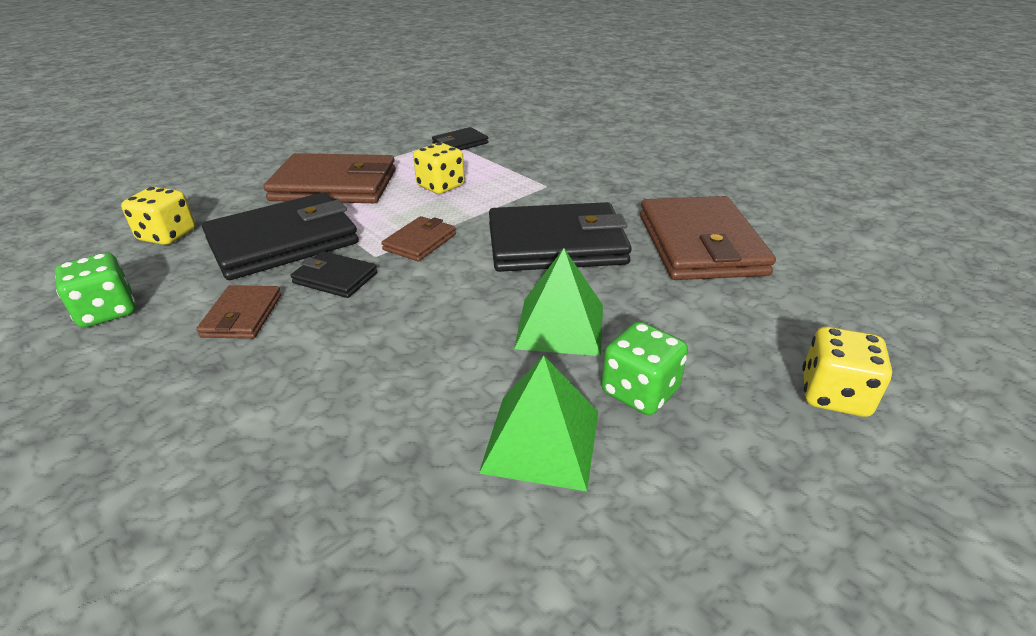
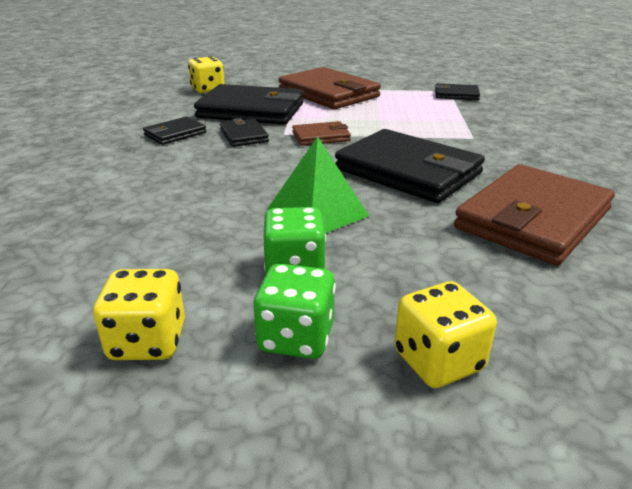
camera: 45 degrees right, 5 degrees down
(107, 311) = (133, 111): green dice -> green dice (296, 337)
(242, 316) = (175, 134): brown wallet -> black wallet
(441, 186) = (392, 114): yellow dice -> yellow dice (148, 341)
(541, 440) = (193, 255): green pyramid -> none

